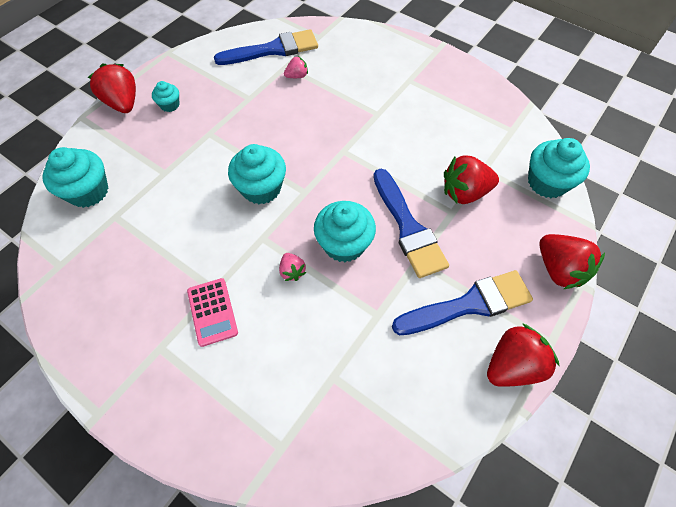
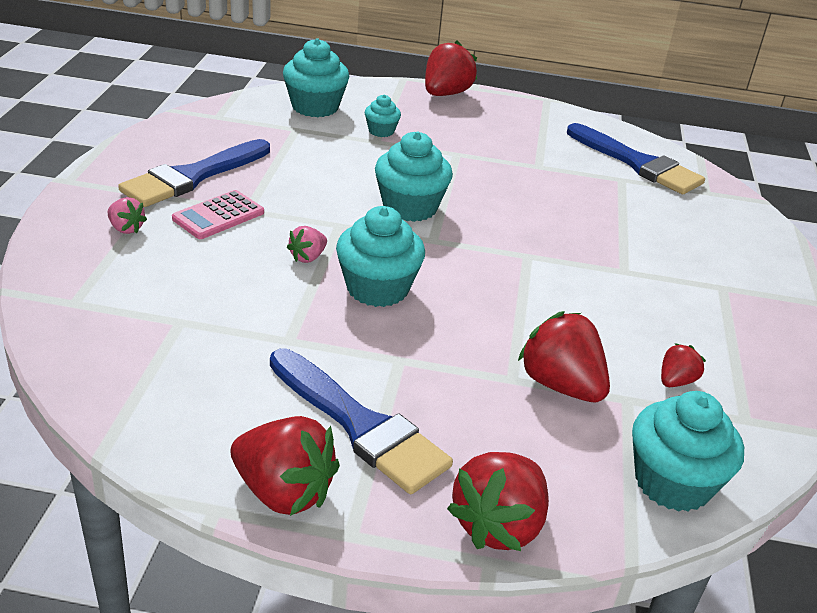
camera: 60 degrees right, 25 degrees down
(170, 105) = (472, 120): turquoise cupcake -> turquoise cupcake (381, 131)
(297, 76) = (614, 191): pink strawberry -> pink strawberry (126, 228)
(408, 227) = (449, 339): blue brush -> blue brush (193, 176)
(477, 142) = (676, 381): none -> red strawberry

